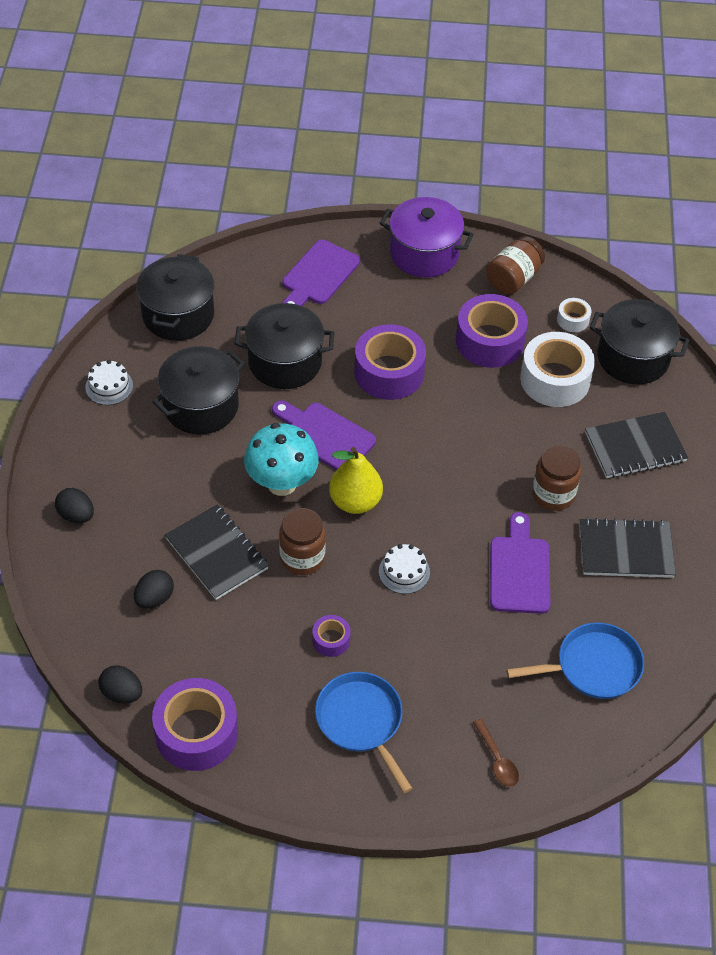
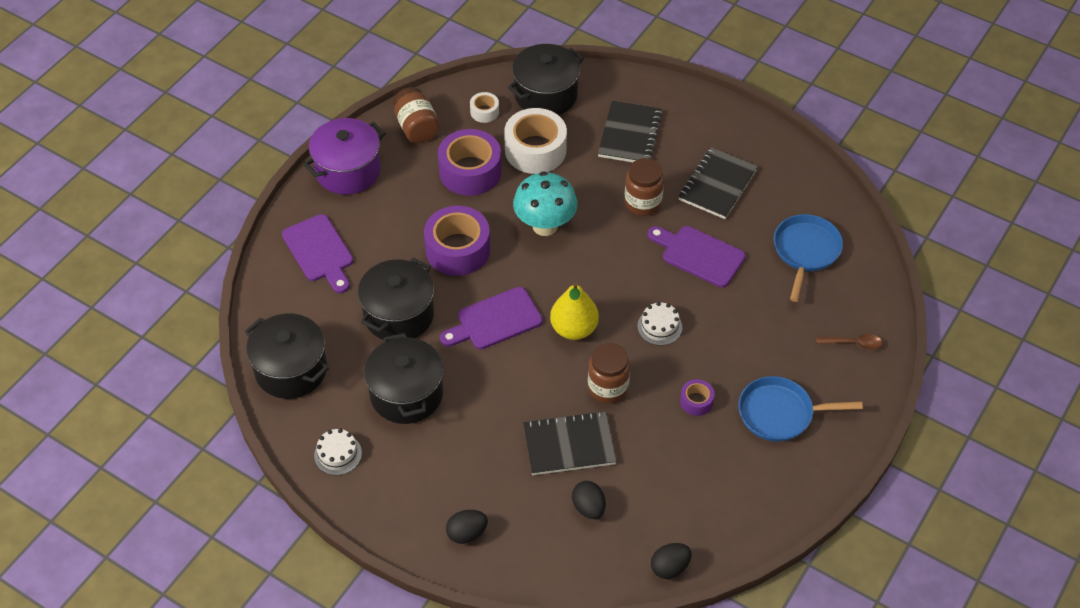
camera: 60 degrees left, 0 degrees up
(196, 733) = (734, 528): purple tape -> none
(282, 483) = (525, 370): turquoise mushroom -> turquoise mushroom (545, 226)

